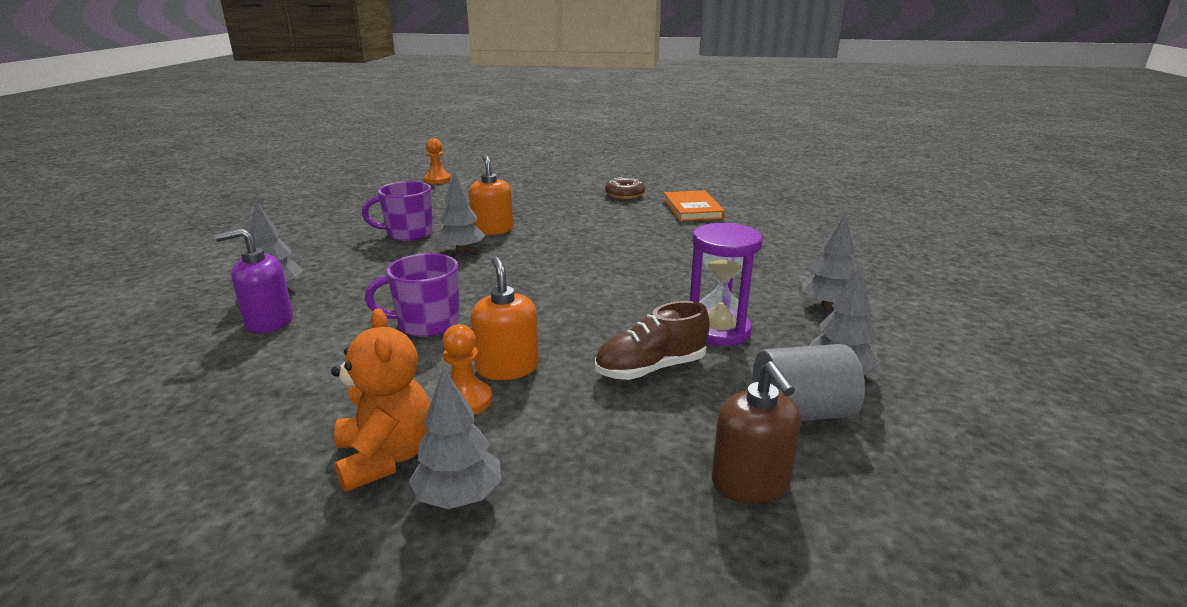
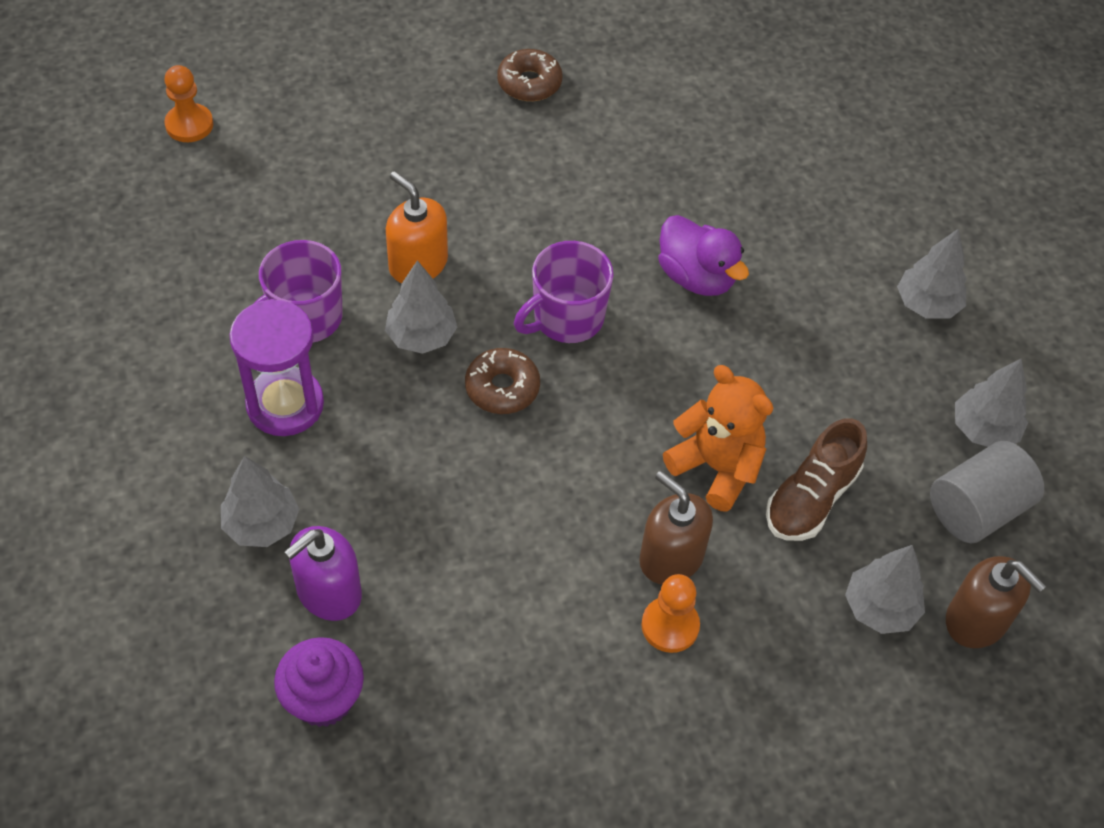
camera: 30 degrees left, 30 degrees up
(191, 363) = (323, 699): none -> purple cupcake
(386, 457) = (662, 731): orange teddy bear -> orange teddy bear (716, 467)
(427, 323) = (520, 517): purple mug -> purple mug (566, 318)
(458, 497) = (762, 745): grey tree -> grey tree (880, 608)
(484, 275) = (502, 388): none -> brown donut
(507, 367) = (671, 557): orange soap dispenser -> brown soap dispenser
(658, 264) = (696, 277): none -> purple duck
(692, 209) = (653, 101): orange book -> none
(718, 331) = (840, 401): purple hourglass -> purple hourglass (285, 404)

